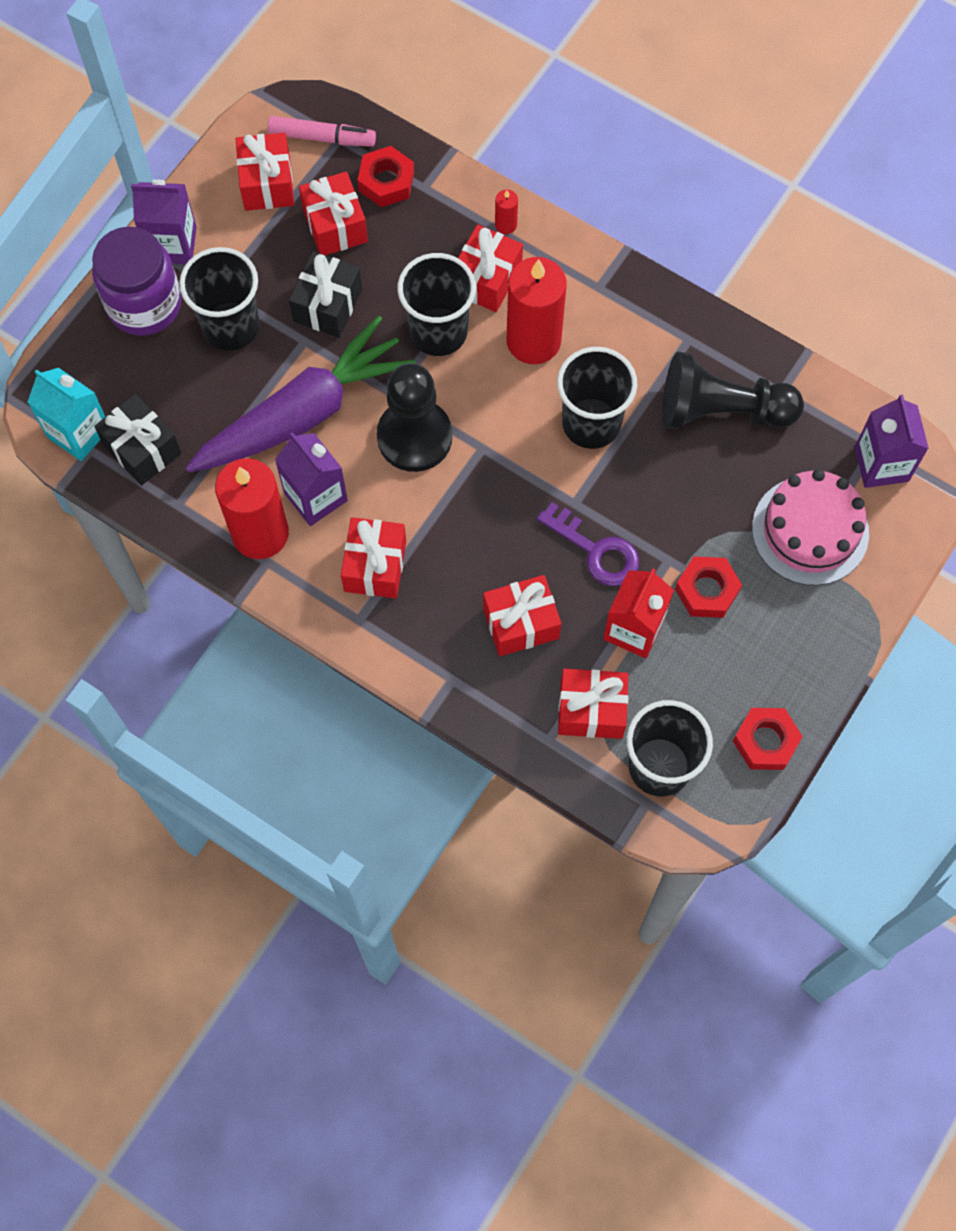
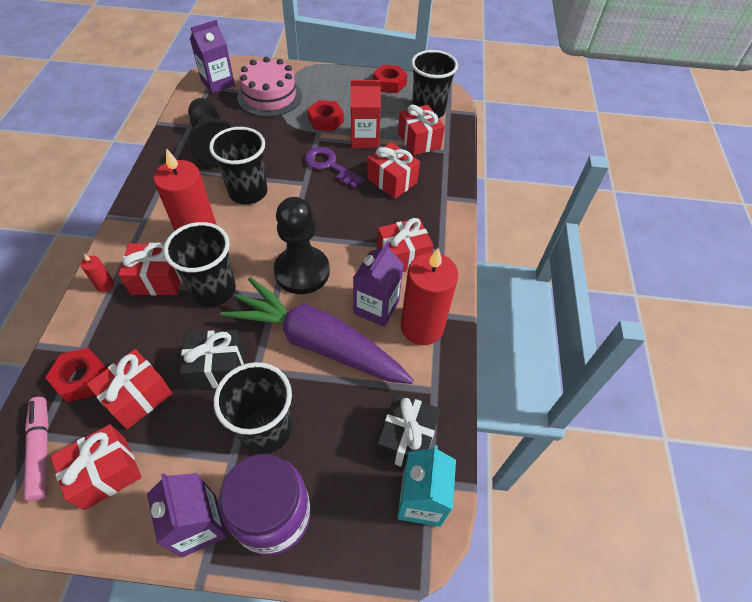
camera: 120 degrees left, 15 degrees down
(596, 551) = (329, 165): purple key -> purple key turned 60 degrees counterclockwise

